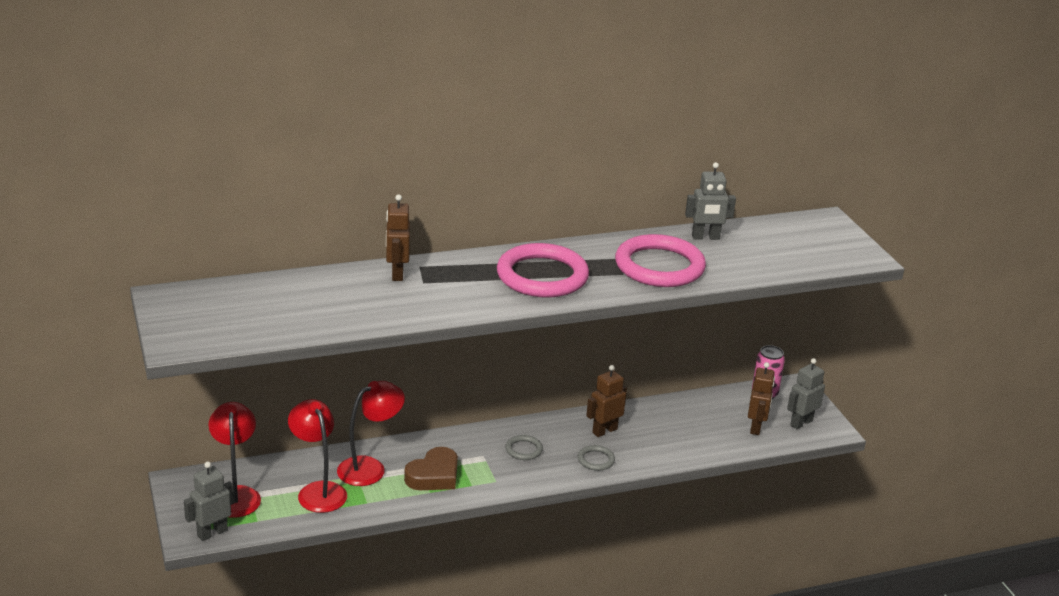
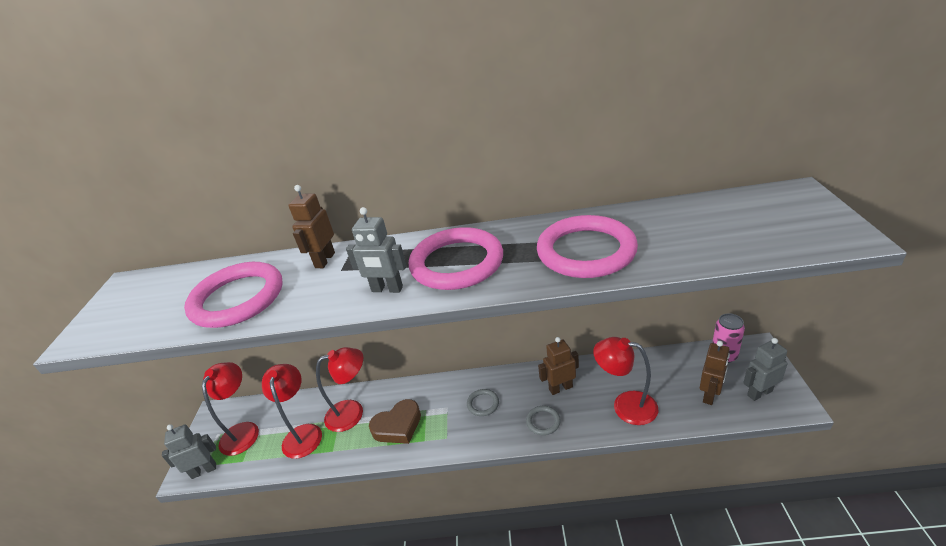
camera: 25 degrees right, 5 degrees up
(329, 308) = (237, 298): none -> pink ring
(676, 441) = (625, 405): none -> red lamp
(705, 237) = (649, 216): grey robot -> grey robot (387, 289)

